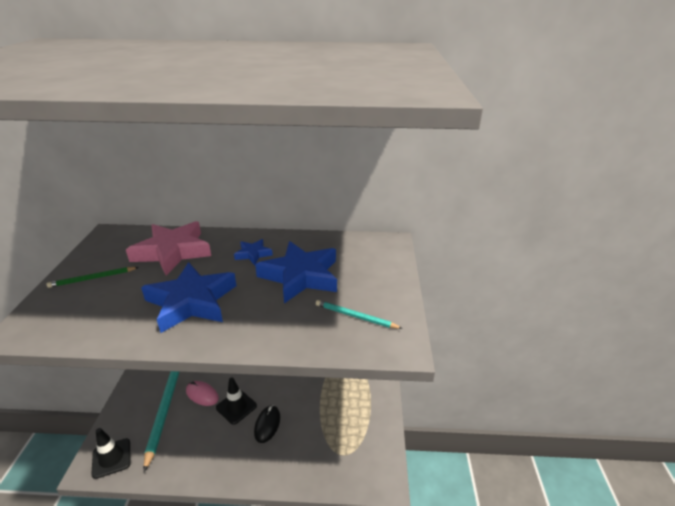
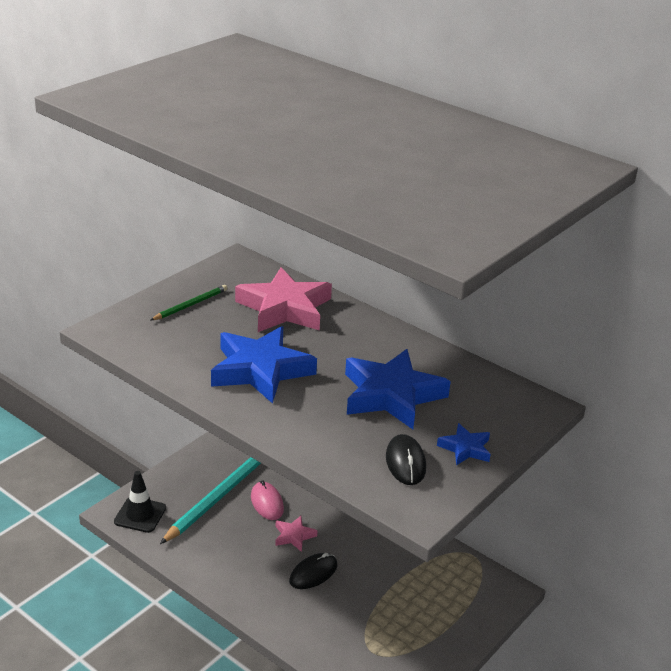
camera: 35 degrees right, 0 degrees up
(92, 278) = (190, 305): green pencil -> green pencil turned 120 degrees clockwise
(236, 407) = (294, 536): black traffic cone -> pink star
(253, 254) = (364, 348): blue star -> blue star (465, 448)
(355, 316) = (405, 462): turquoise pencil -> black mouse

